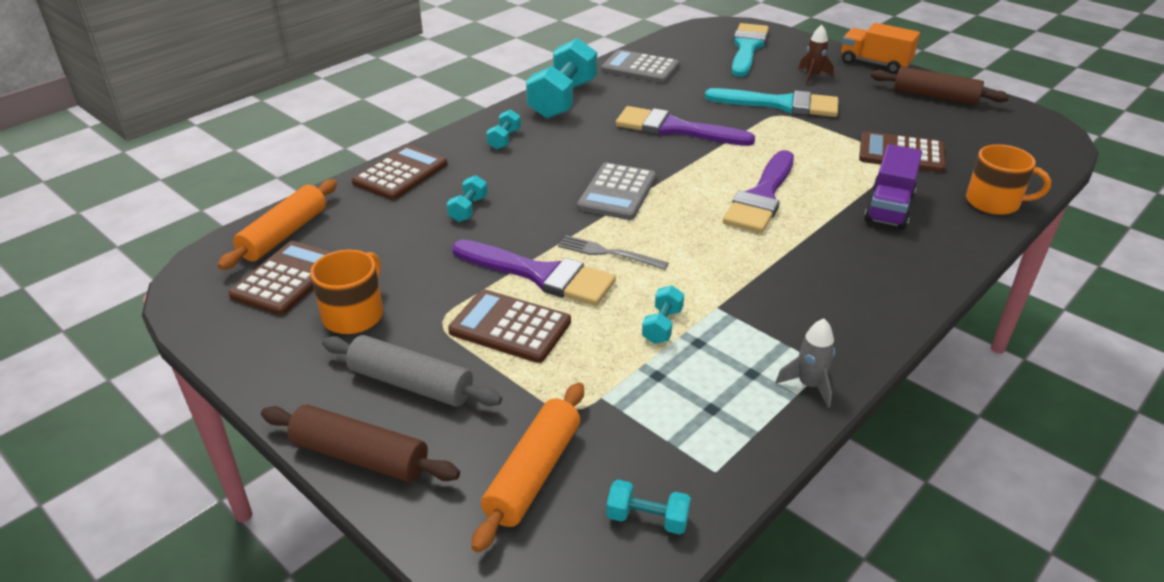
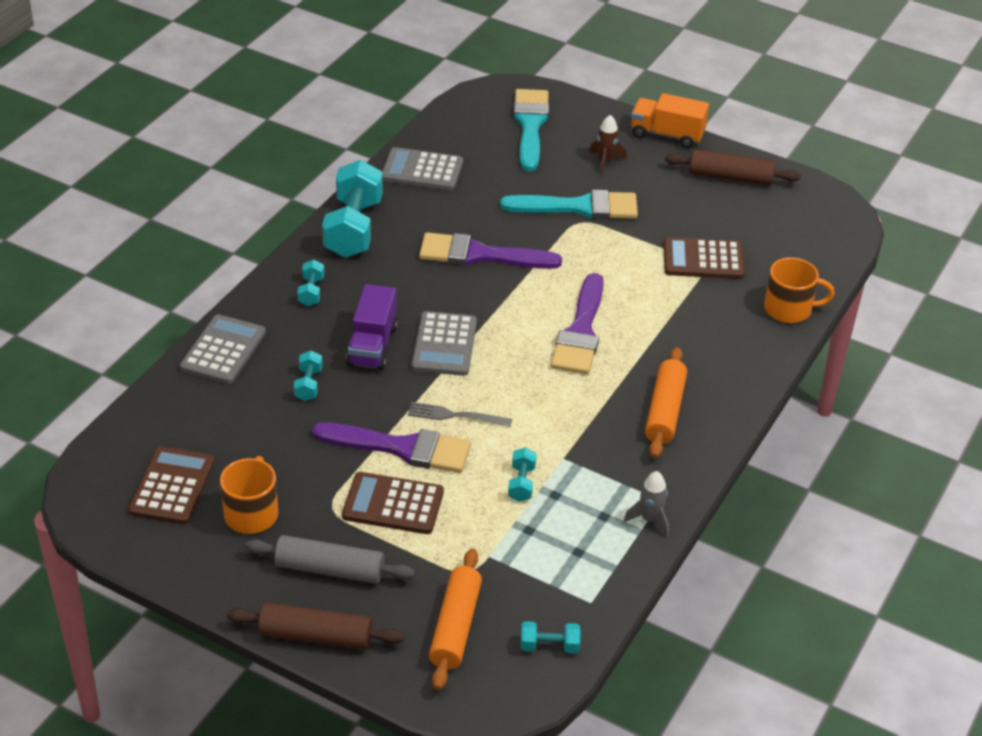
camera: 15 degrees left, 5 degrees up
(284, 234) = (143, 439): orange rolling pin -> orange rolling pin (664, 411)
(400, 173) = (223, 350): brown calculator -> grey calculator
(889, 208) = (697, 328): purple truck -> purple truck (372, 345)

